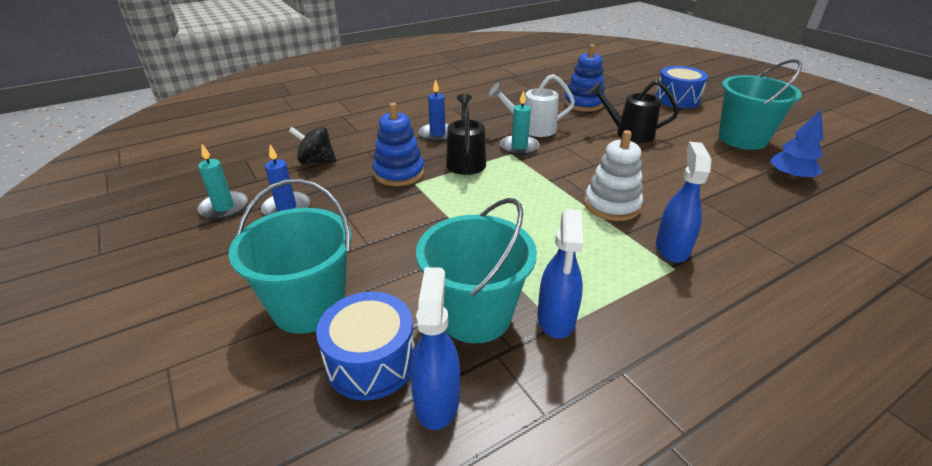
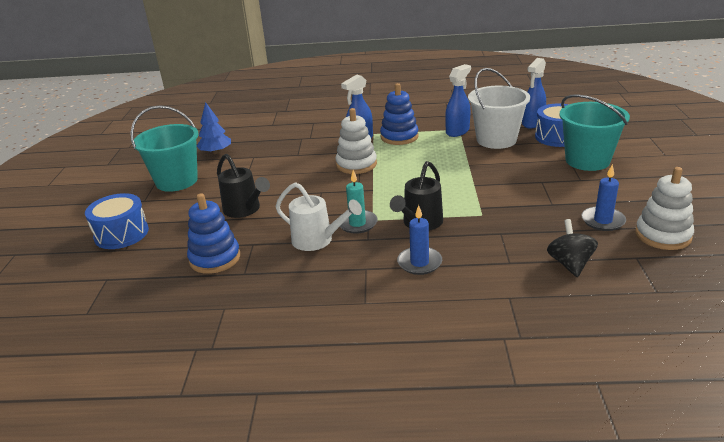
camera: 145 degrees left, 5 degrees down
(224, 207) = (663, 235): turquoise candle -> white stacking toy
(316, 161) = (570, 264): black spinning top -> black spinning top turned 135 degrees counterclockwise
(399, 173) = (490, 227): blue stacking toy -> blue stacking toy (399, 137)
(475, 315) = (496, 140): turquoise bucket -> white bucket

